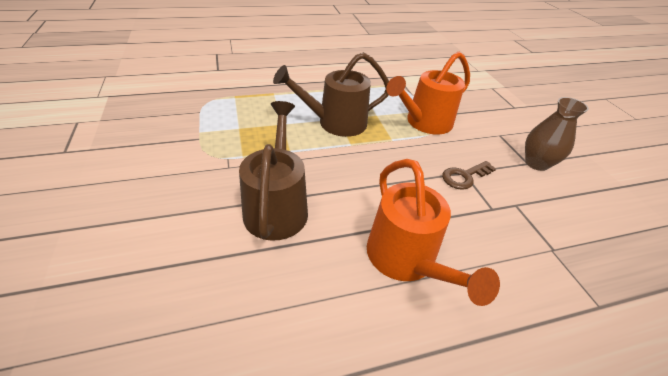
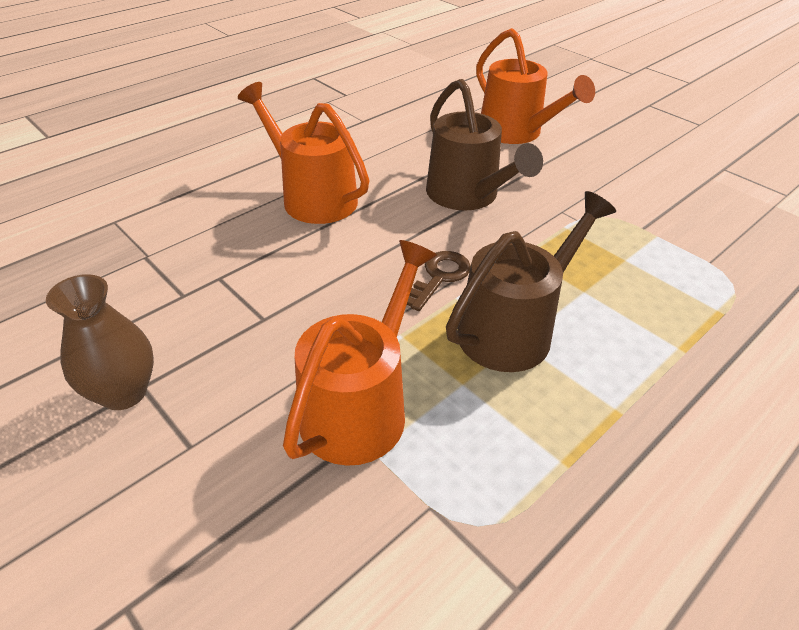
camera: 155 degrees right, 0 degrees up
(138, 267) = (516, 133): none -> orange watering can
(464, 176) = (261, 311): brown key -> brown key (439, 277)

